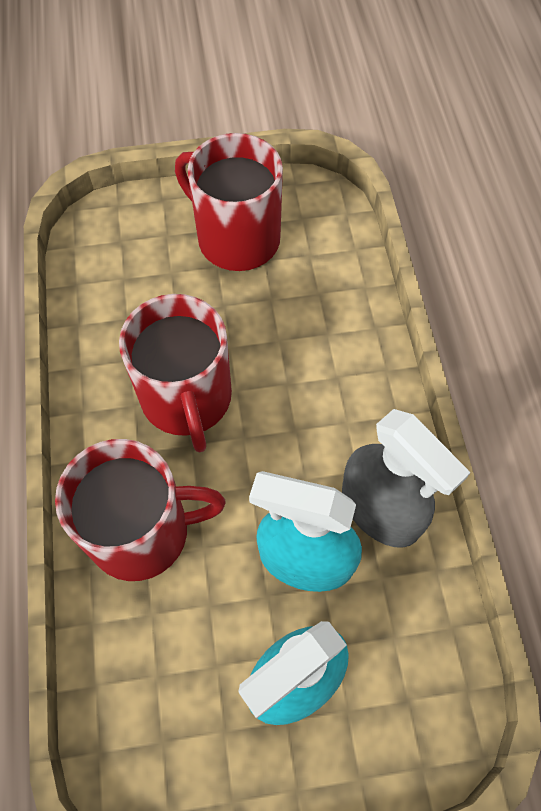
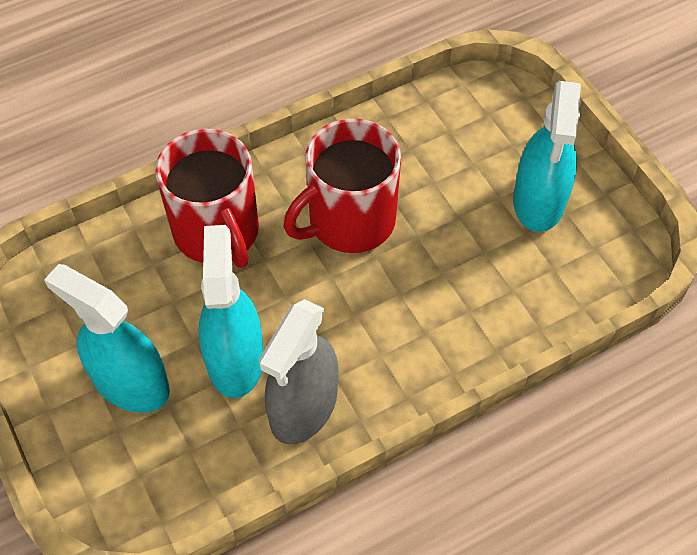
camera: 70 degrees right, 5 degrees down
(236, 238) = (538, 201): red mug -> turquoise spray bottle

